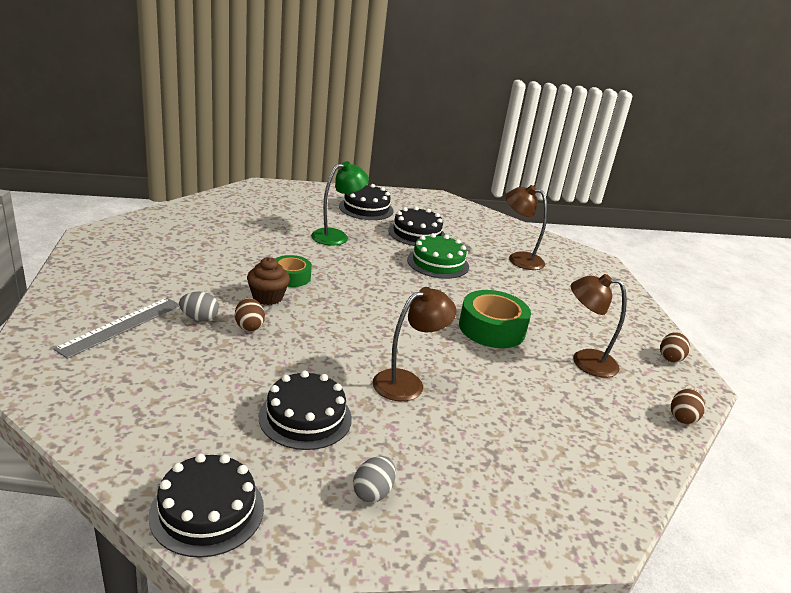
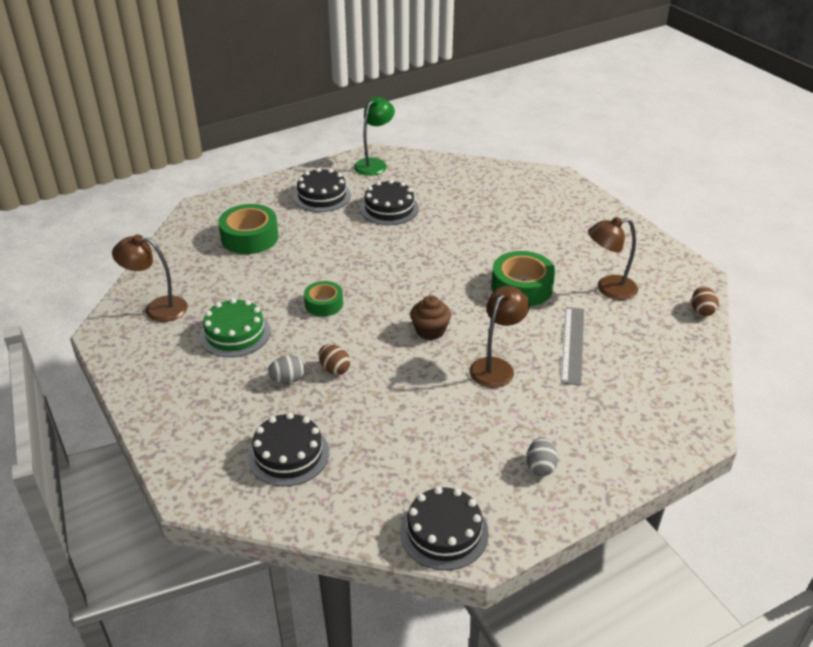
camera: 20 degrees left, 10 degrees up
(120, 326) = (231, 416): grey ruler -> grey ruler (572, 344)
(267, 297) = (323, 334): brown cupcake -> brown cupcake (430, 331)
(277, 215) = (250, 237): none -> green tape
(305, 417) = (448, 430): black cake -> black cake (288, 454)
(337, 236) = (323, 241): green lamp -> green lamp (374, 164)
(438, 263) = (431, 235): green cake -> green cake (235, 333)
(519, 259) = (493, 202): brown lamp -> brown lamp (157, 308)
(670, 358) = (666, 258): brown egg -> none

